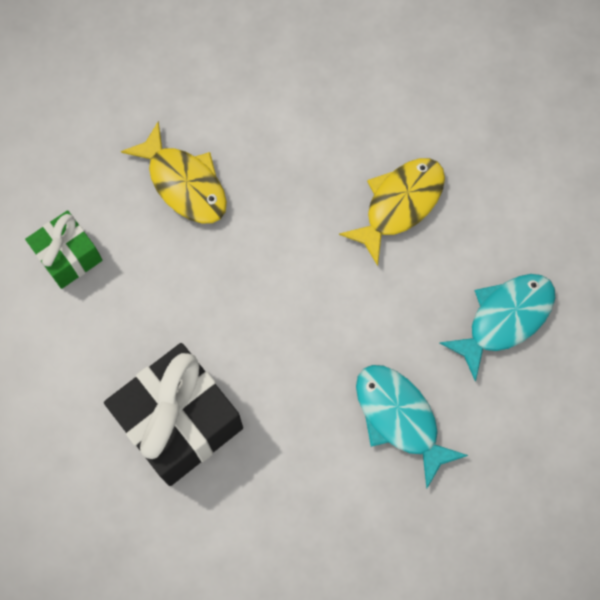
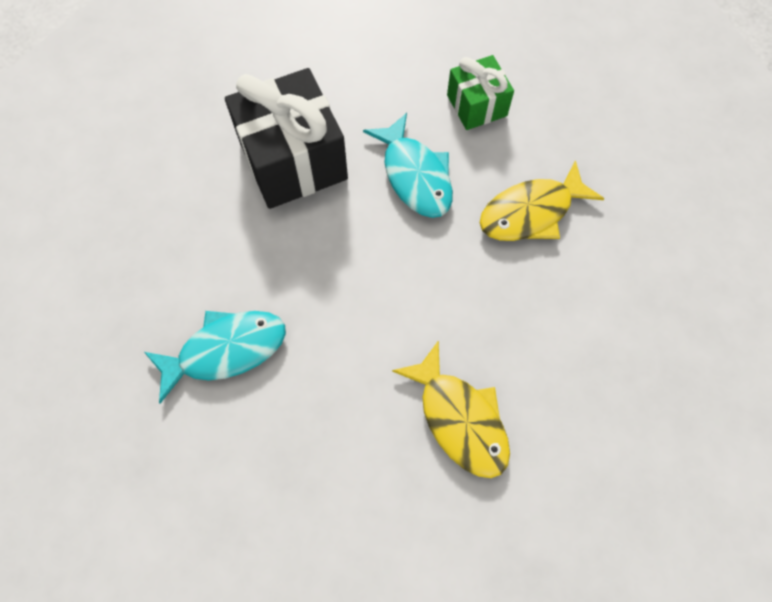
camera: 105 degrees right, 5 degrees down
(504, 319) = (293, 496): turquoise fish -> turquoise fish (415, 175)

